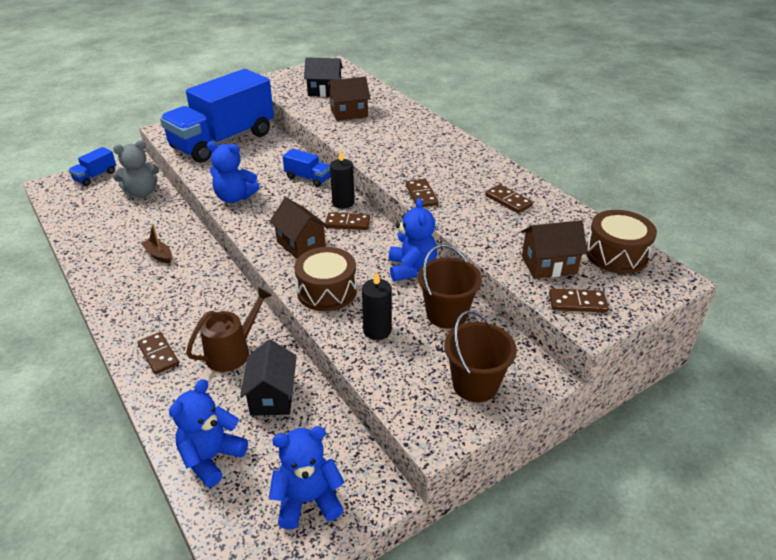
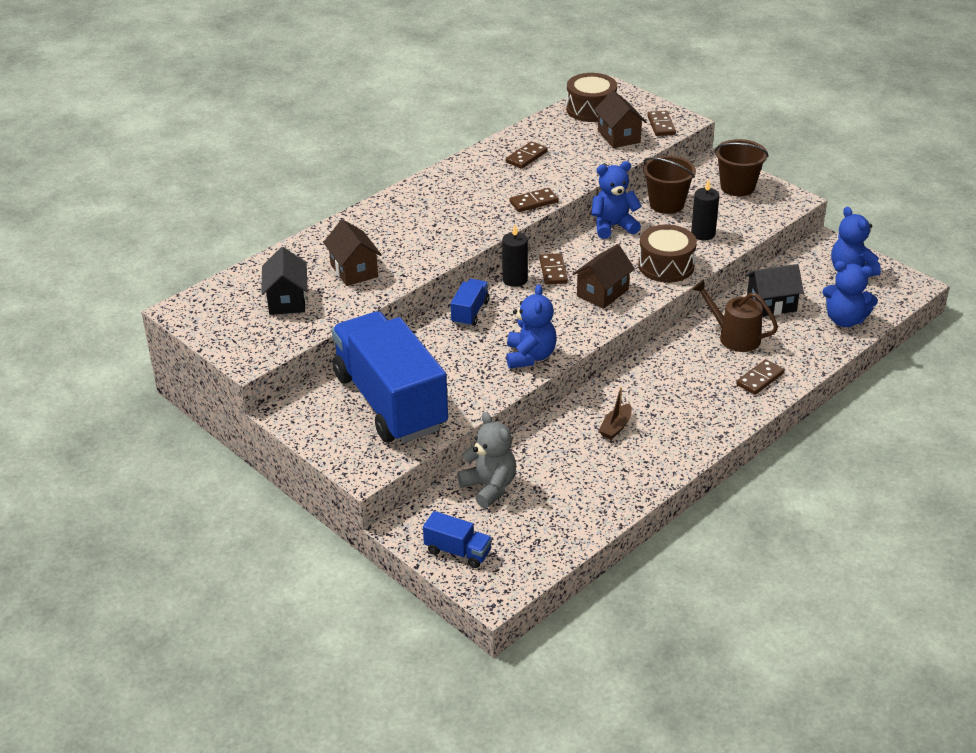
camera: 100 degrees left, 0 degrees up
(223, 141) = (390, 402): blue truck -> blue truck turned 150 degrees counterclockwise

